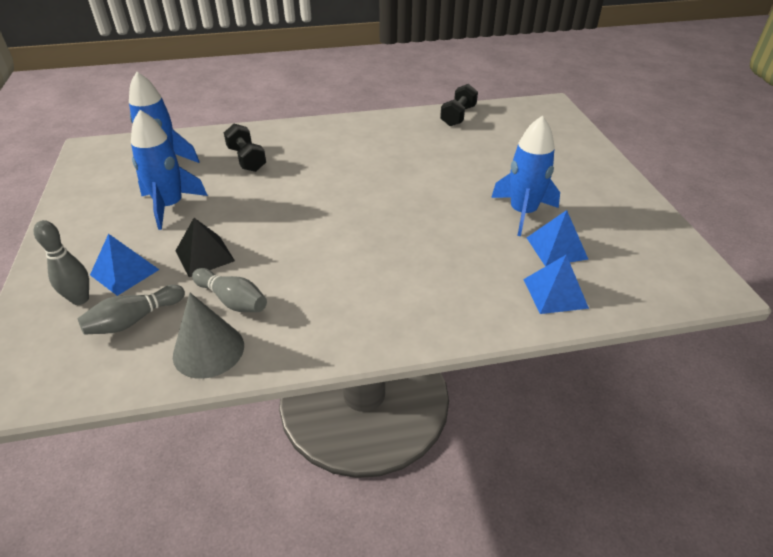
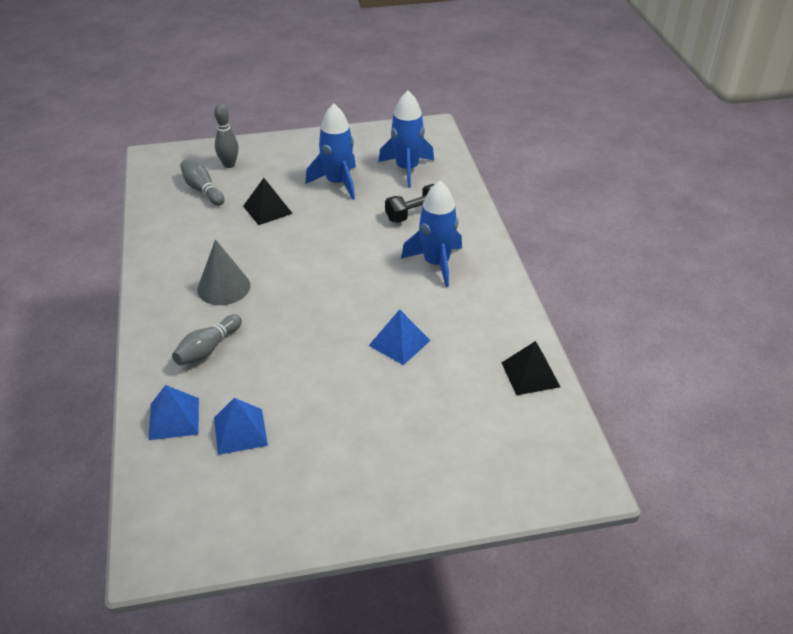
camera: 90 degrees right, 0 degrees up
(124, 272) = (254, 177): blue pyramid -> blue pyramid (399, 342)
(208, 350) = (164, 225): grey cone -> grey cone (223, 287)
(232, 300) = (211, 229): grey bowling pin -> grey bowling pin (208, 349)
(458, 116) = (530, 374): black dumbbell -> black pyramid
(522, 213) = (305, 412): blue rocket -> blue rocket (436, 263)

